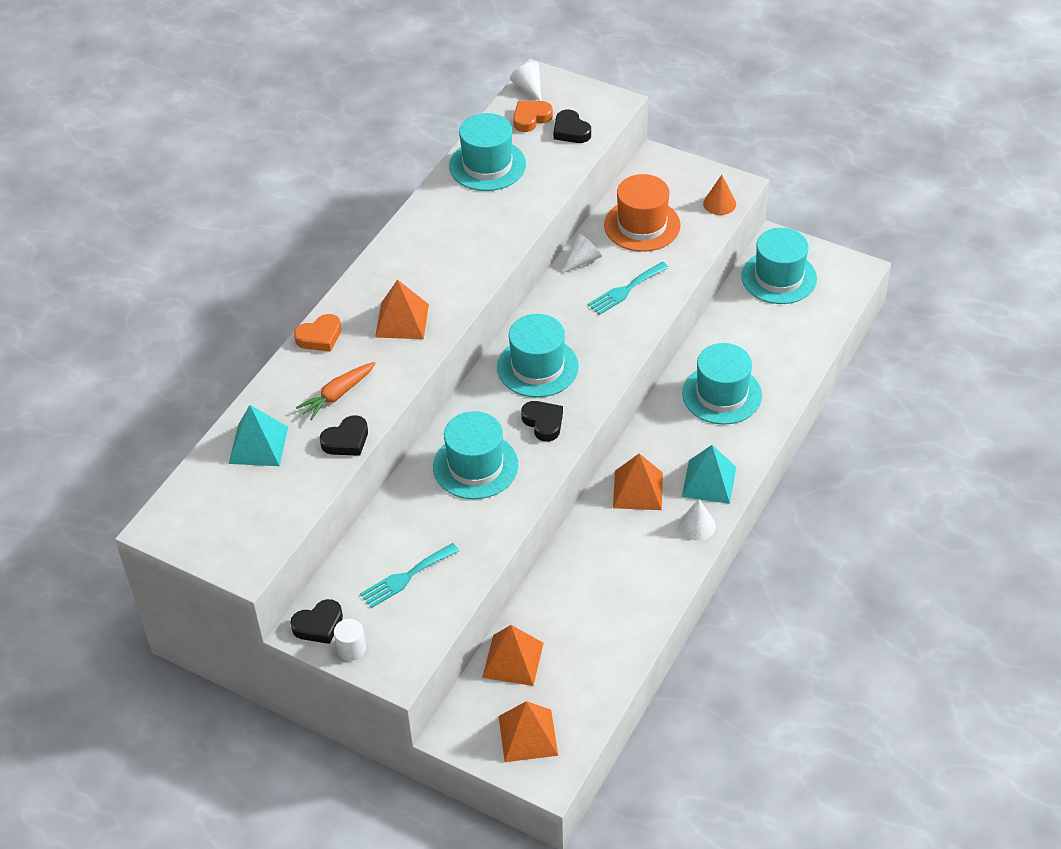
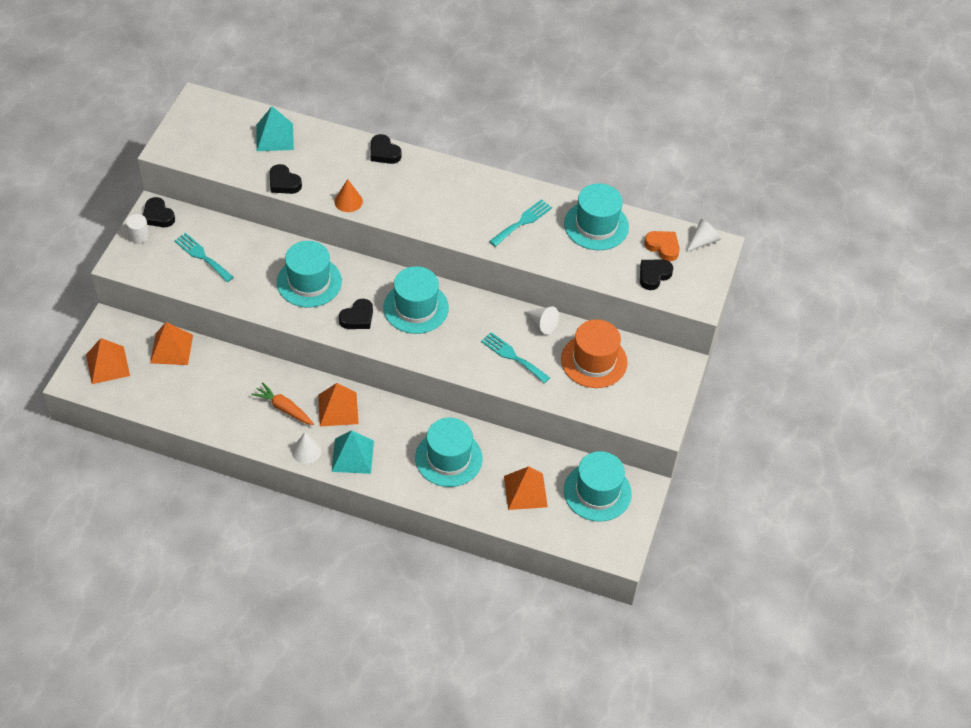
camera: 75 degrees right, 5 degrees up
(320, 337) = (384, 153): orange heart -> black heart
(337, 395) = (327, 171): orange carrot -> orange carrot (284, 408)
(402, 320) = (408, 196): orange pyramid -> orange pyramid (525, 491)
(468, 224) = (522, 222): none -> turquoise fork
(719, 203) = (635, 415): orange cone -> orange cone (348, 201)

